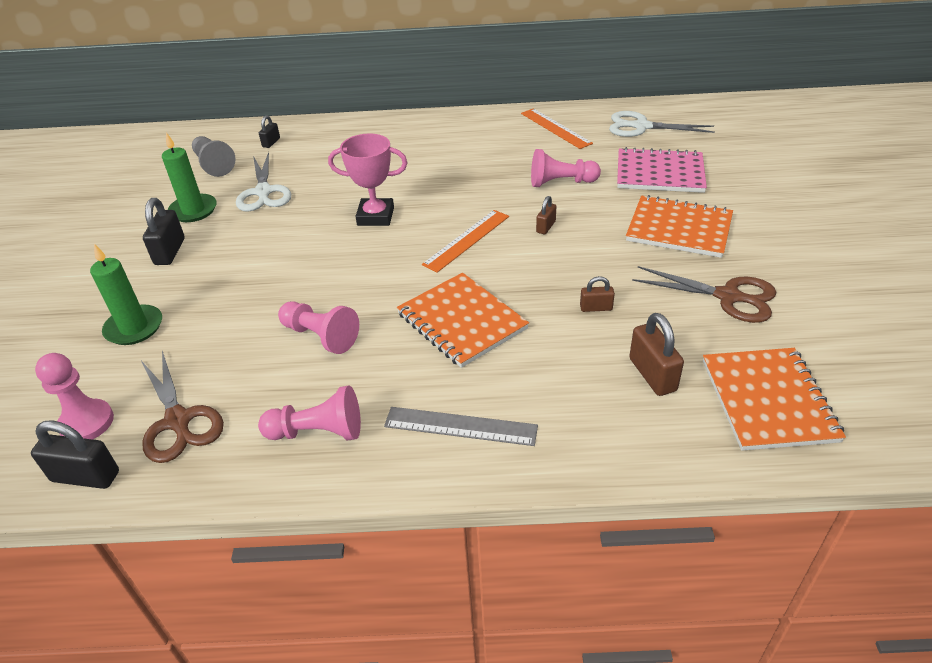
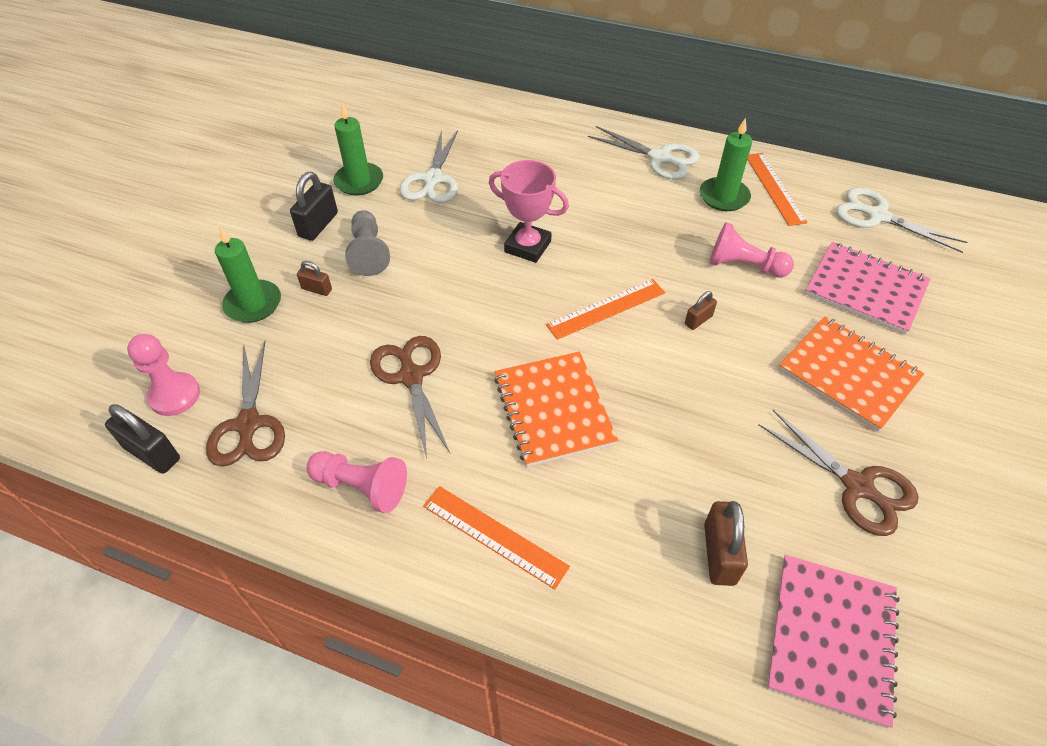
camera: 20 degrees right, 10 degrees up
(214, 165) = (400, 130): grey pawn -> grey pawn (368, 253)
(271, 142) = (466, 118): black padlock -> none
(320, 336) = (411, 377): pink pawn -> brown scissors
(453, 131) = (659, 158): none -> white scissors
(460, 426) = (494, 536): grey ruler -> orange ruler
(519, 143) = (724, 197): none -> green candle
(596, 308) = (701, 445): brown padlock -> brown padlock (317, 289)
(767, 400) = (831, 638): orange notebook -> pink notebook

